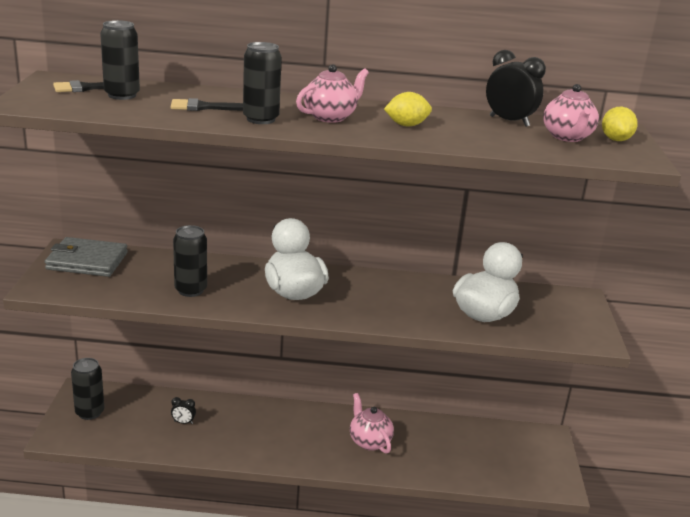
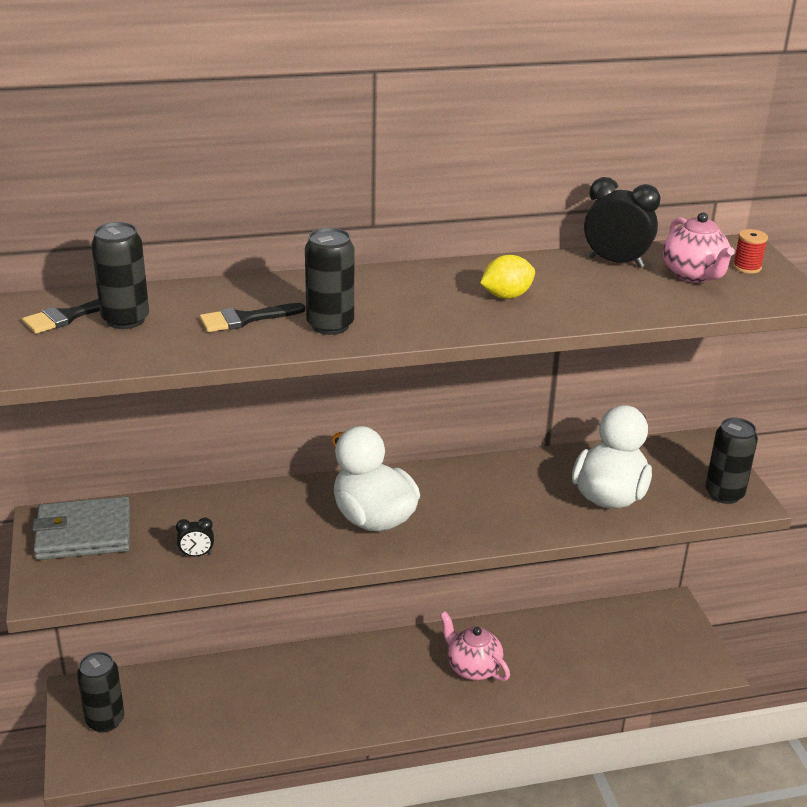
camera: 15 degrees left, 5 degrees up
(183, 422) = (234, 702): black clock -> black clock (196, 554)
(190, 290) = (244, 546): black can -> black can (724, 494)
(330, 117) = (410, 302): pink teapot -> none
(615, 139) = (747, 267): yellow lemon -> red spool

